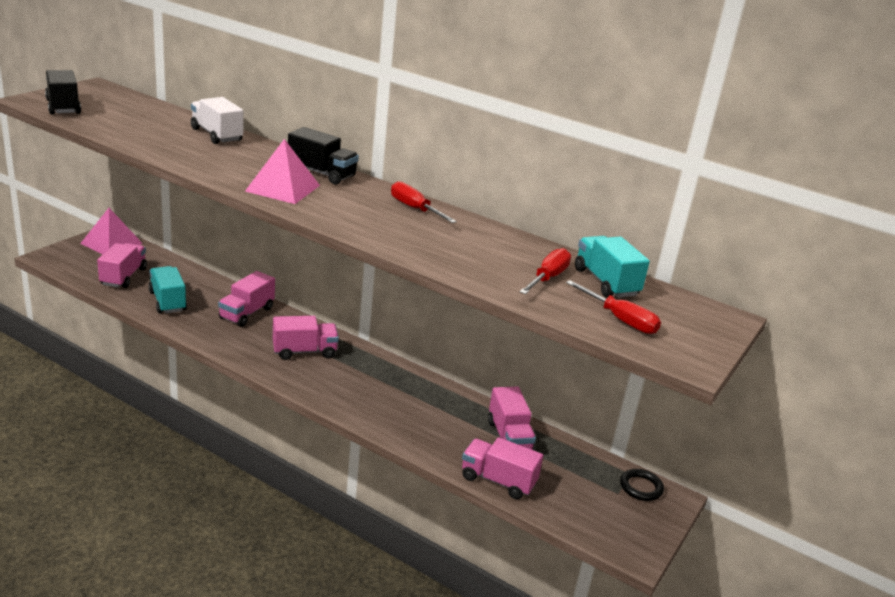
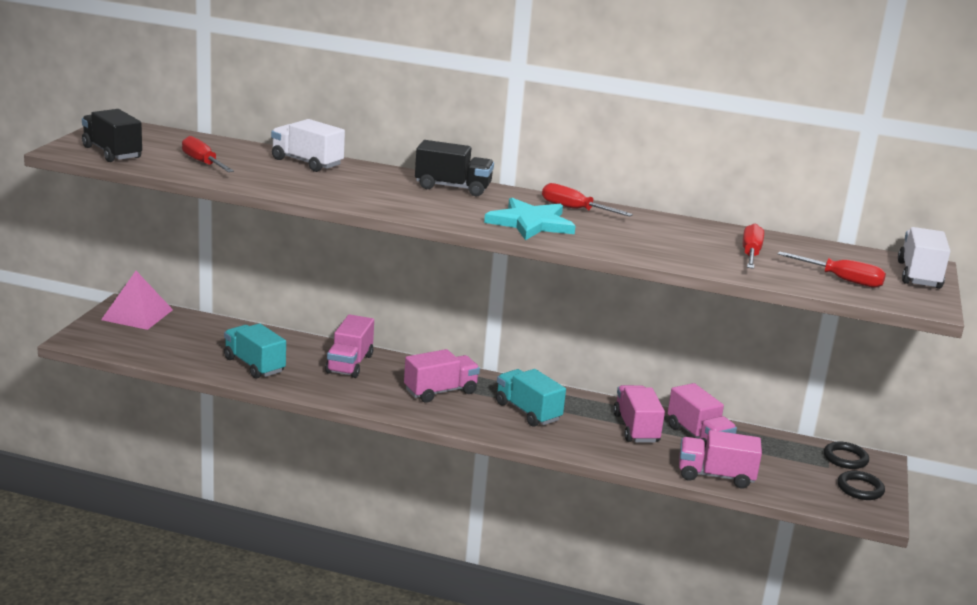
camera: 15 degrees left, 5 degrees down
(124, 277) = (183, 347): pink truck -> pink truck (636, 428)
(127, 124) = (202, 163): none -> red screwdriver
(282, 188) = (431, 206): pink pyramid -> none
(358, 216) = (531, 223): none -> turquoise star
(606, 282) = (802, 251): turquoise truck -> turquoise truck (528, 412)
(635, 523) = (860, 488): none -> black ring
(711, 327) = (919, 275): none -> white truck

